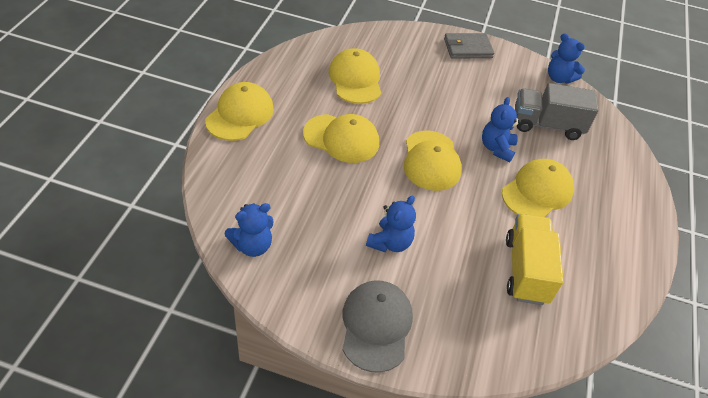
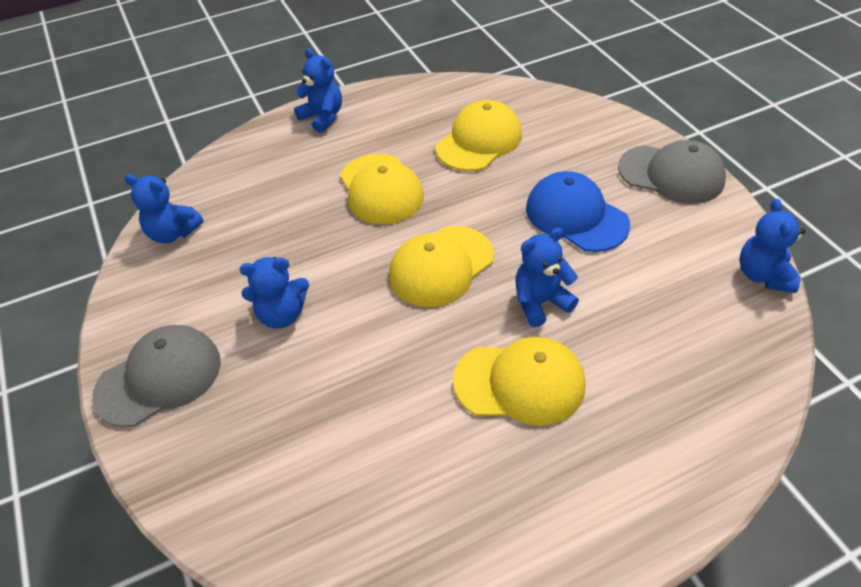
camera: 55 degrees right, 0 degrees up
(240, 114) = (323, 117): yellow cap -> blue teddy bear
(456, 95) = (576, 216): none -> blue cap
(467, 48) = (671, 174): grey wallet -> grey cap
(526, 270) = (374, 452): yellow truck -> none
(547, 125) = (654, 318): grey truck -> none

